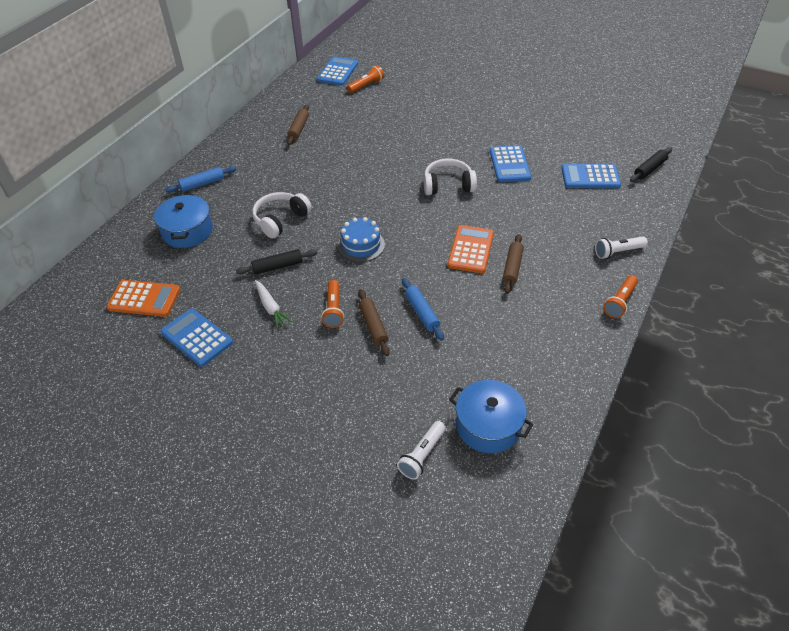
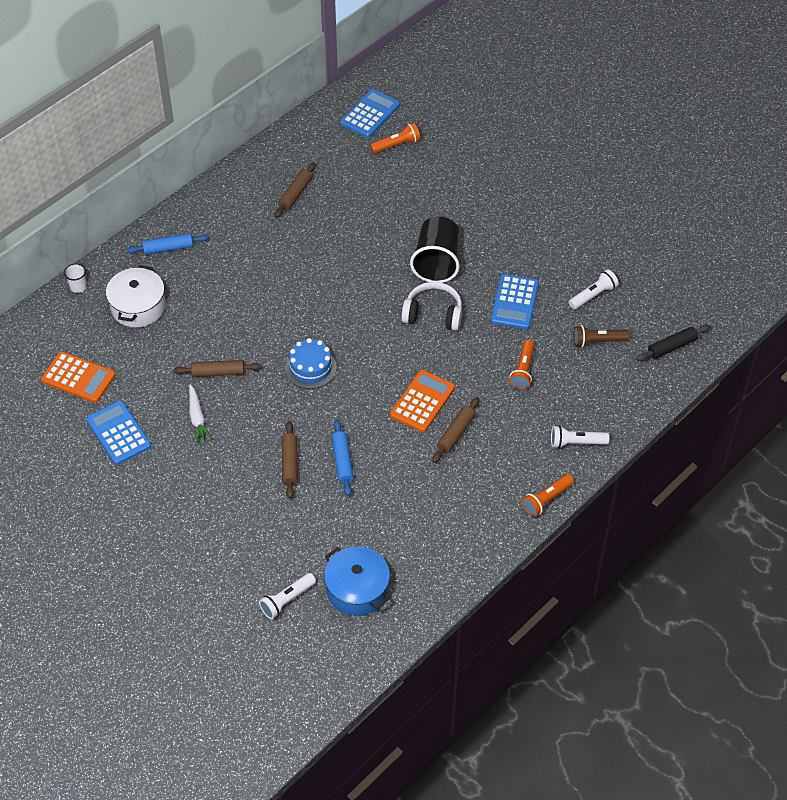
camera: 15 degrees right, 5 degrees up
(127, 227) = (78, 287): none -> white cup
(187, 231) = (138, 307): blue pot -> white pot
(278, 266) = (218, 373): black rolling pin -> brown rolling pin
(280, 220) = (237, 316): white headphones -> none
(333, 309) = (257, 436): orange flashlight -> orange flashlight (523, 370)
(433, 151) = (436, 262): none -> black cup
(568, 148) = (593, 295): none -> white flashlight
(590, 177) = (598, 341): blue calculator -> brown flashlight

